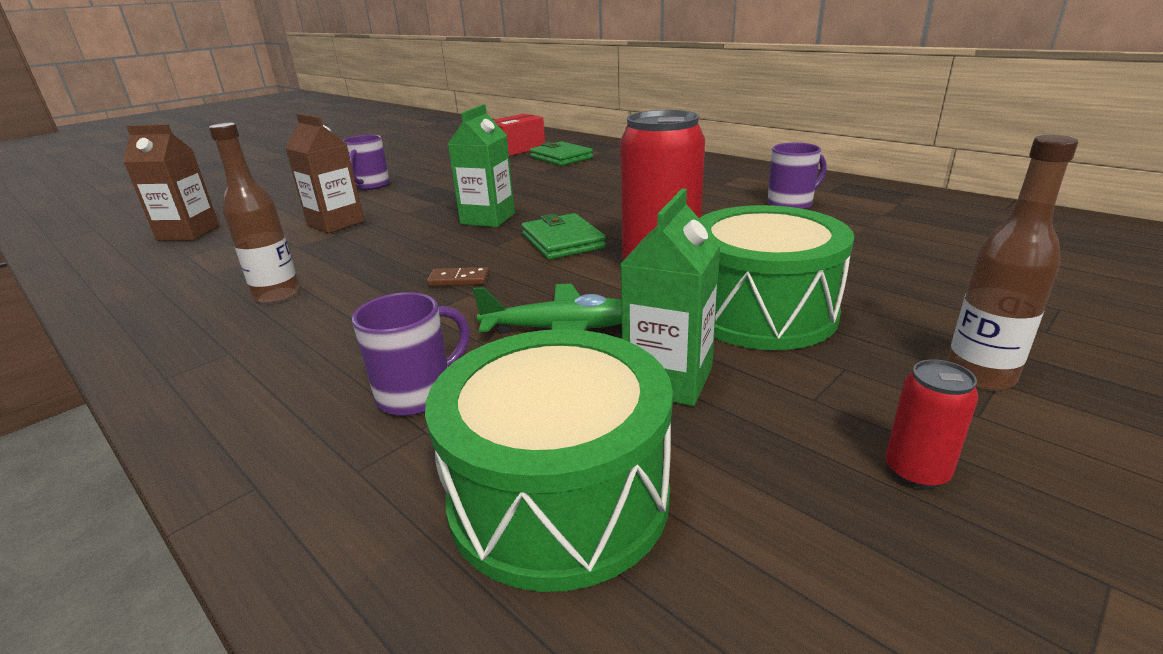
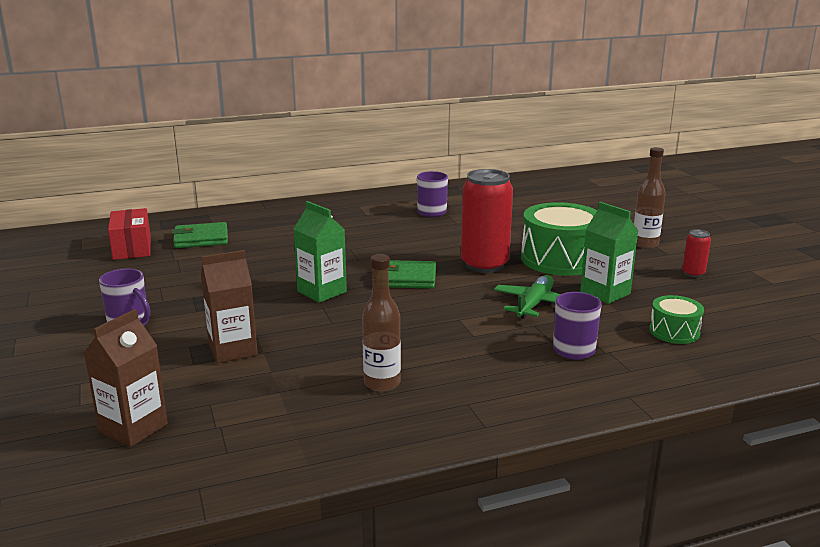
camera: 65 degrees left, 5 degrees down
(458, 280) = (432, 319): brown domino -> none
(558, 496) = (674, 331): green drum -> green drum, size x0.52

